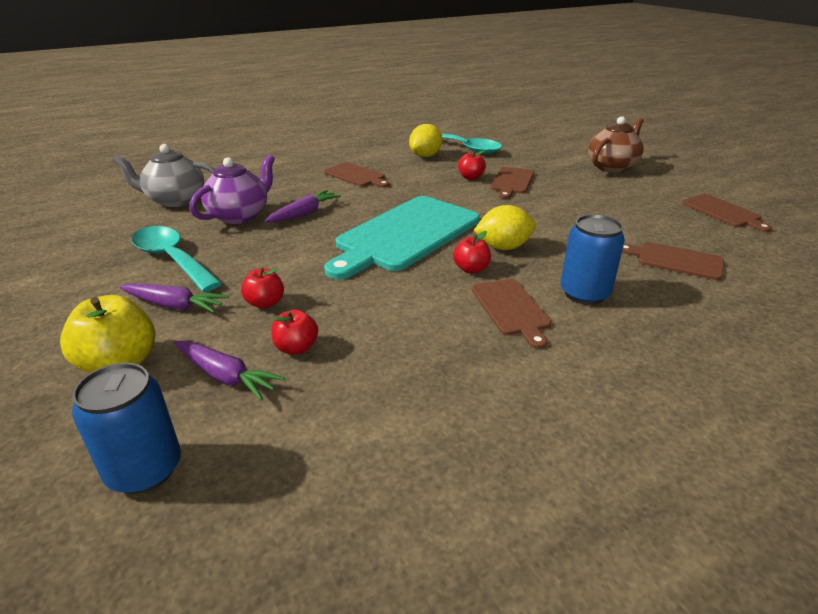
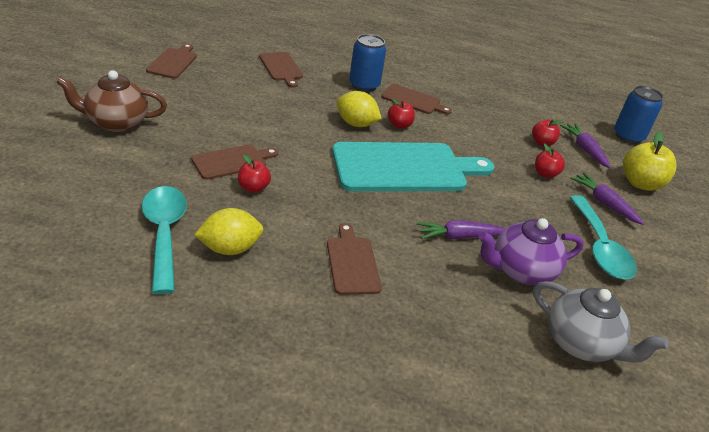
camera: 145 degrees left, 5 degrees up
(511, 309) = (413, 100): brown cutting board -> brown cutting board turned 90 degrees clockwise

